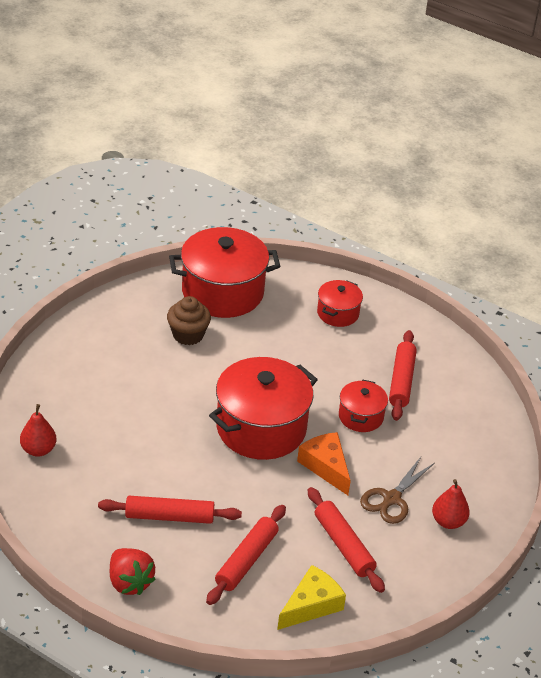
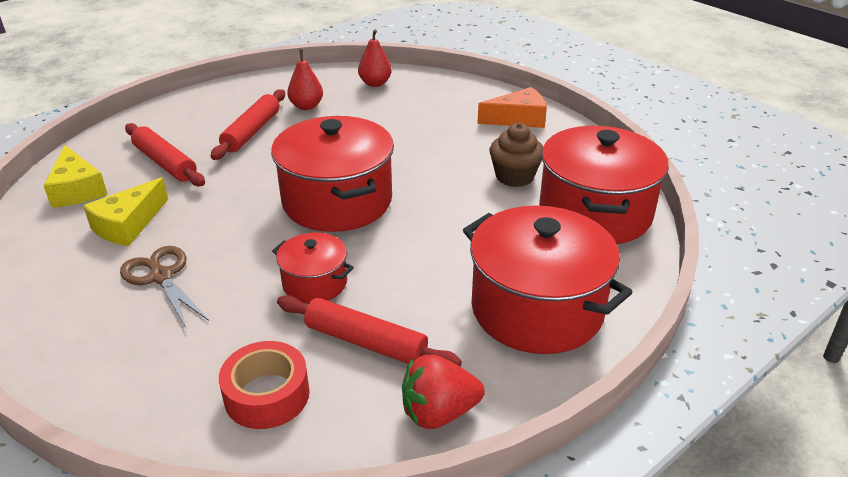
camera: 110 degrees right, 5 degrees down
(129, 582) = (195, 106): red strawberry -> red strawberry (439, 413)
(326, 466) = (249, 236): orange cheese -> orange cheese (518, 119)
(338, 313) = (537, 309): red pot -> red pot, size x1.96
(343, 545) = (128, 225): red rolling pin -> yellow cheese
(448, 521) = (85, 318): red pear -> red pear (306, 106)
(461, 412) = (267, 395): none -> red tape

